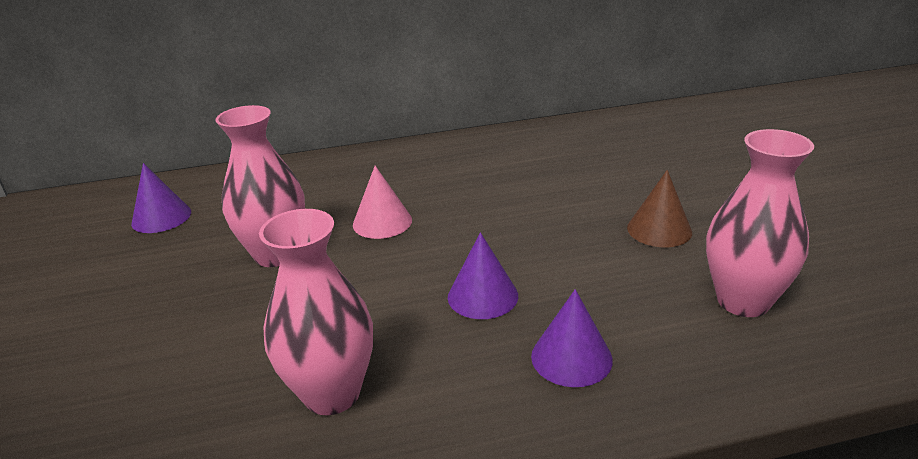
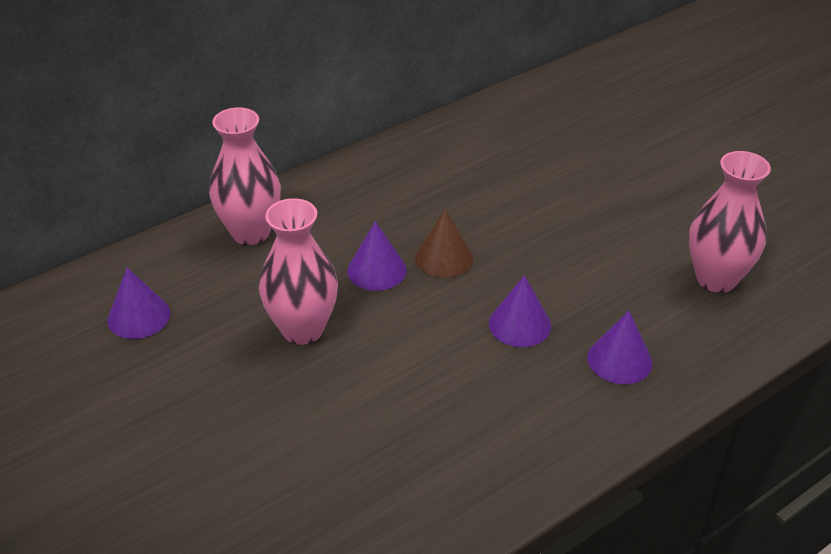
camera: 25 degrees left, 10 degrees up
(332, 393) = (461, 440): pink vase -> pink vase (250, 232)
(382, 222) = (376, 270): pink cone -> purple cone
(659, 229) = (624, 224): brown cone -> brown cone (444, 257)

